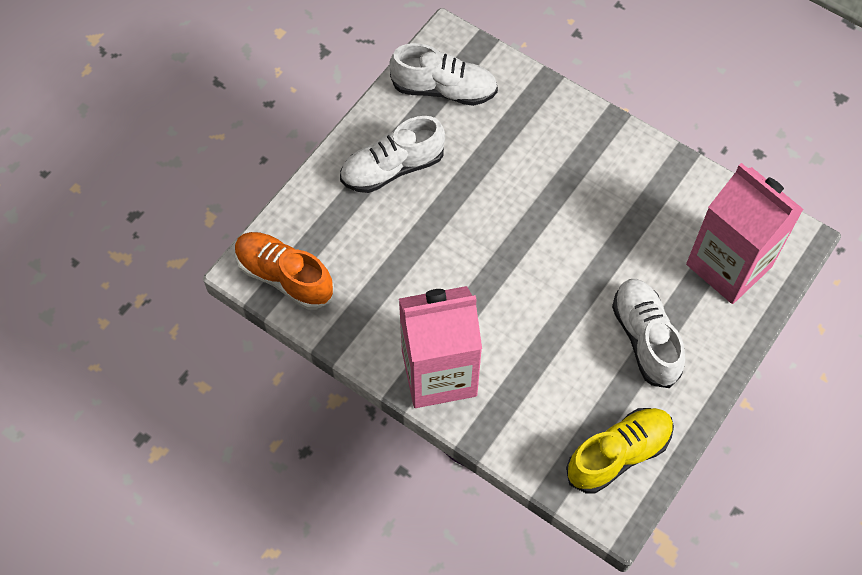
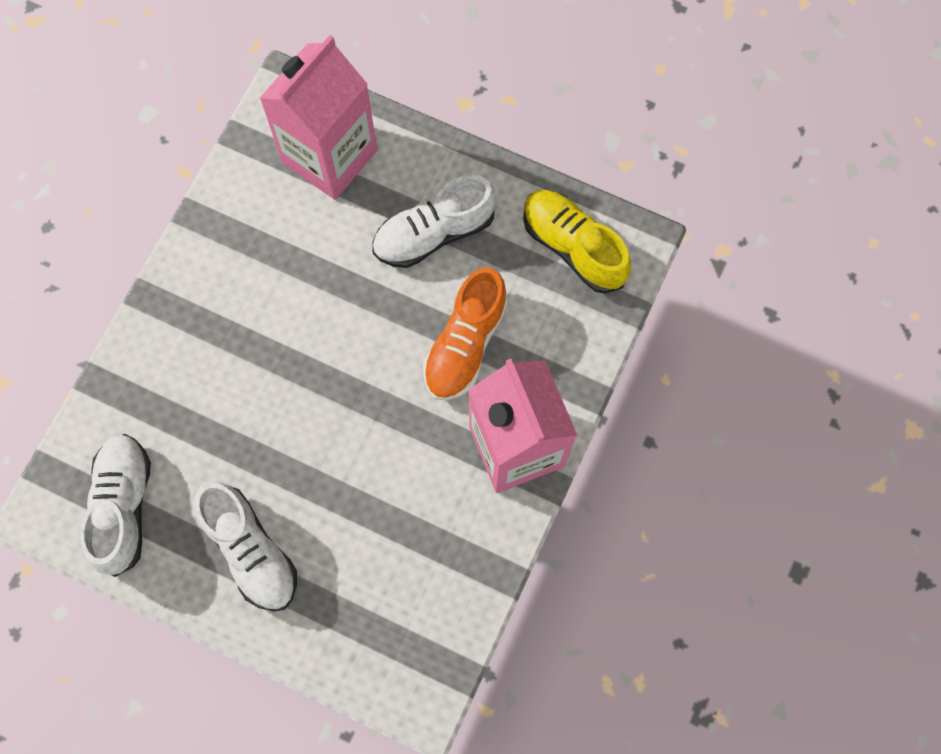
camera: 100 degrees left, 10 degrees up
(284, 277) = (424, 654): orange shoe -> orange shoe (465, 344)

